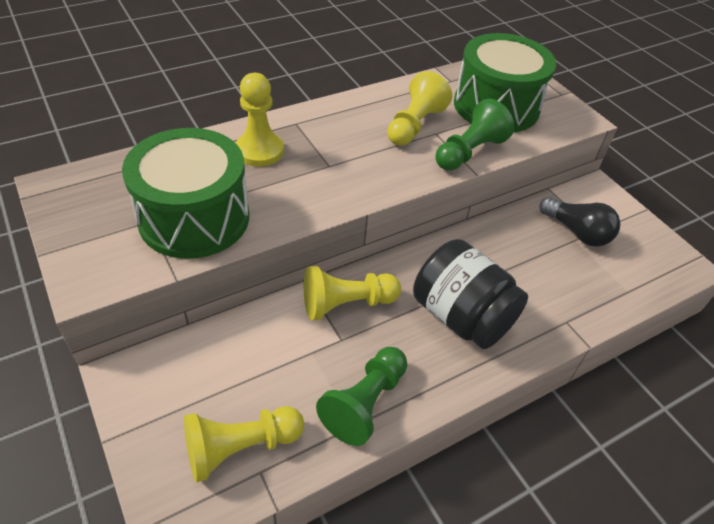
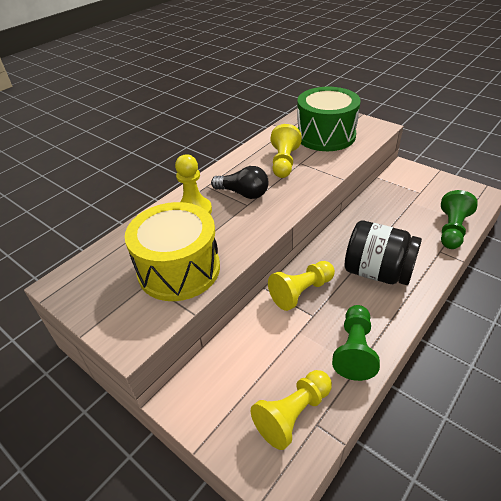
camera: 15 degrees left, 5 degrees down
(194, 218) = (179, 269): green drum -> yellow drum
(469, 152) = (329, 167): green pawn -> green pawn (452, 230)
(577, 232) = (410, 197): black light bulb -> black light bulb (243, 193)

